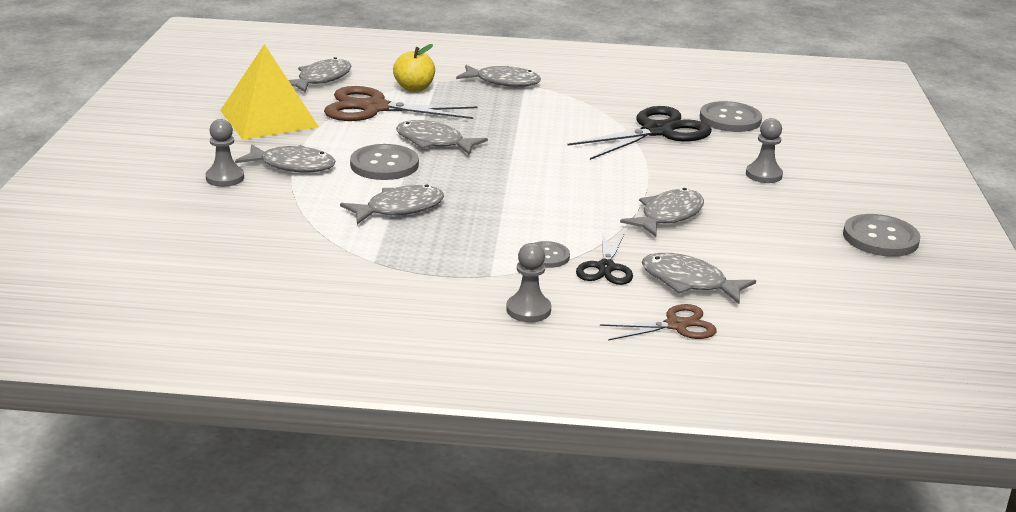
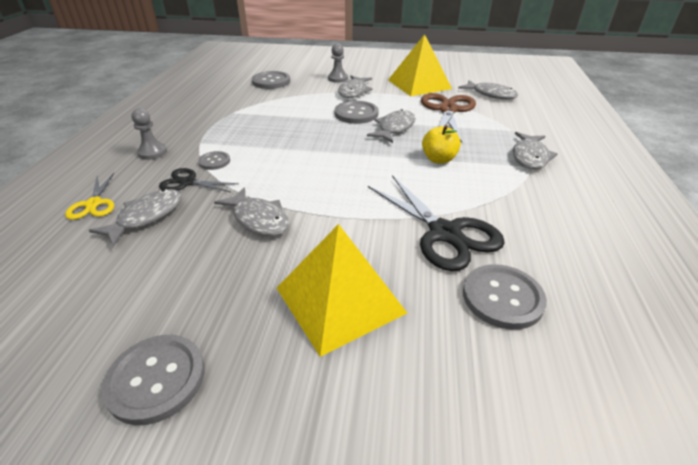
camera: 95 degrees right, 10 degrees up
(223, 238) = (271, 81): none -> grey button
(399, 209) = (294, 118): grey fish -> none
(414, 88) = (492, 122): yellow apple -> yellow apple (438, 159)
(676, 325) = (94, 204): brown scissors -> yellow scissors
(763, 175) = (340, 300): grey pawn -> yellow pyramid

